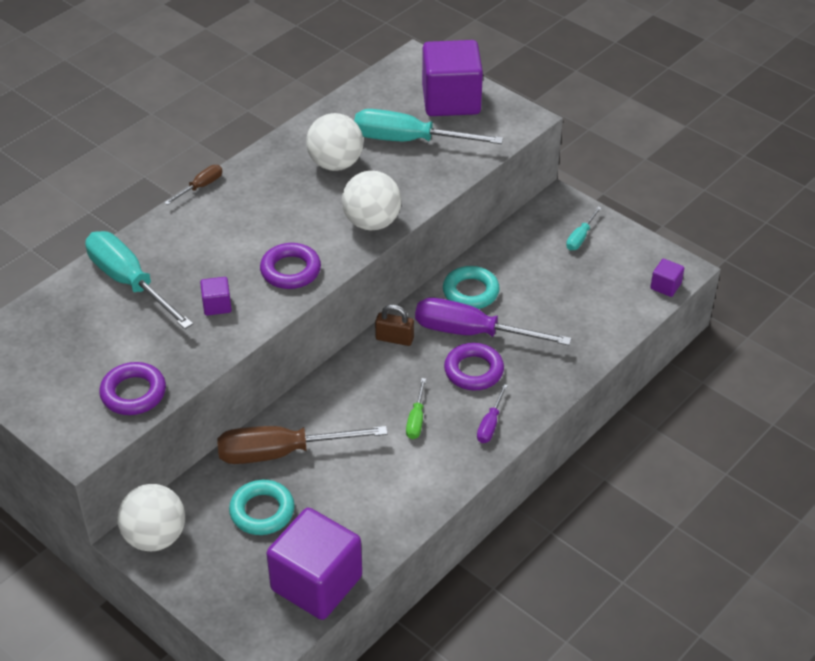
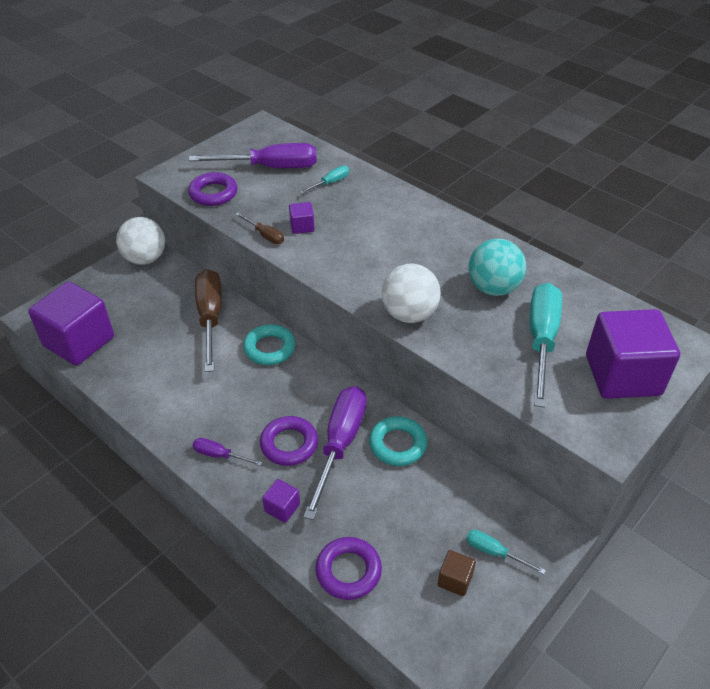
camera: 90 degrees right, 0 degrees up
(83, 340) = (270, 167): none -> purple screwdriver
(129, 282) = (330, 183): turquoise screwdriver -> turquoise screwdriver, size x0.47
(200, 187) = (448, 210): brown screwdriver -> brown screwdriver (265, 235)
(262, 511) = (154, 310): turquoise ring -> turquoise ring (269, 348)
(290, 270) = (342, 264): purple ring -> purple ring (348, 571)
(335, 164) = (493, 288): white ball -> turquoise ball
(394, 339) = (333, 385): brown padlock -> none
(416, 419) = (233, 401): green screwdriver -> none
(608, 262) = (455, 580): none -> brown cube
(665, 286) = (417, 642): purple cube -> purple cube (282, 508)

